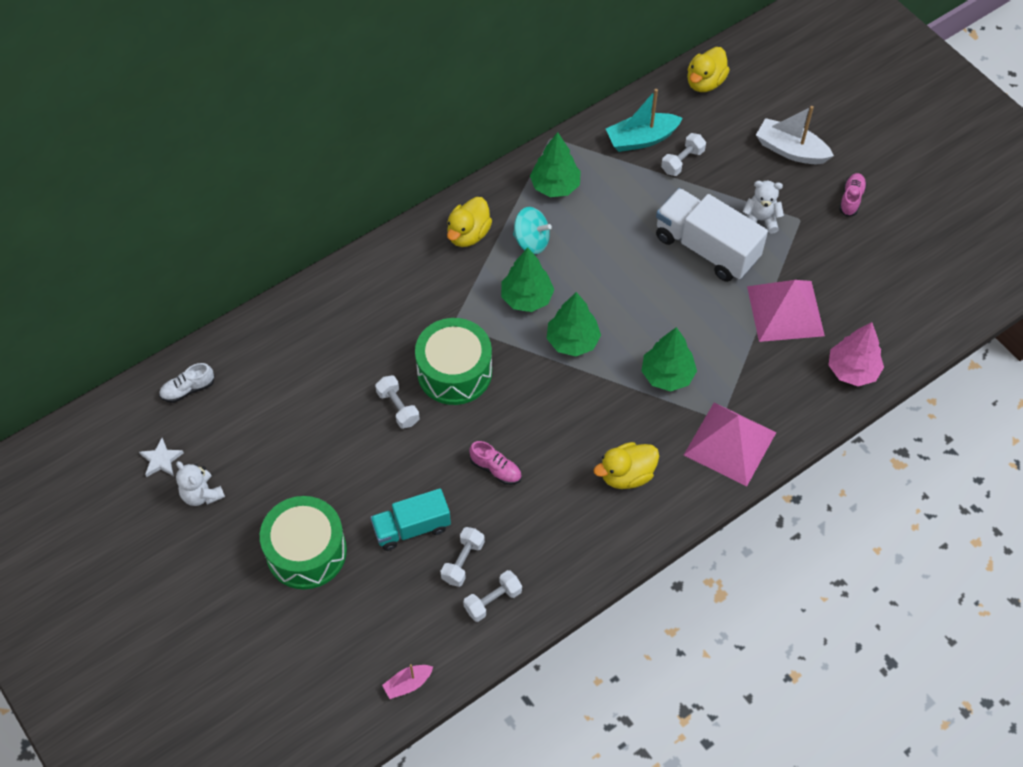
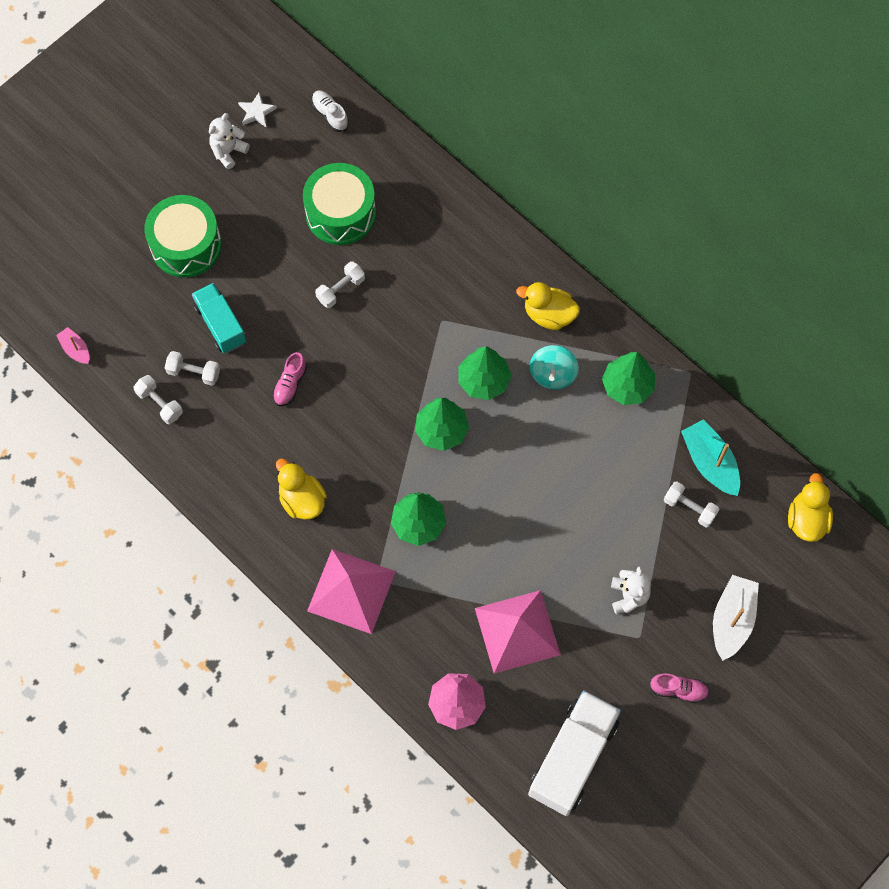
camera: 80 degrees right, 10 degrees up
(454, 372) = (387, 330): green drum -> green drum (340, 213)
(705, 82) = (806, 519): yellow duck -> yellow duck turned 75 degrees clockwise
(706, 248) = (580, 544): white truck -> white truck (573, 758)

